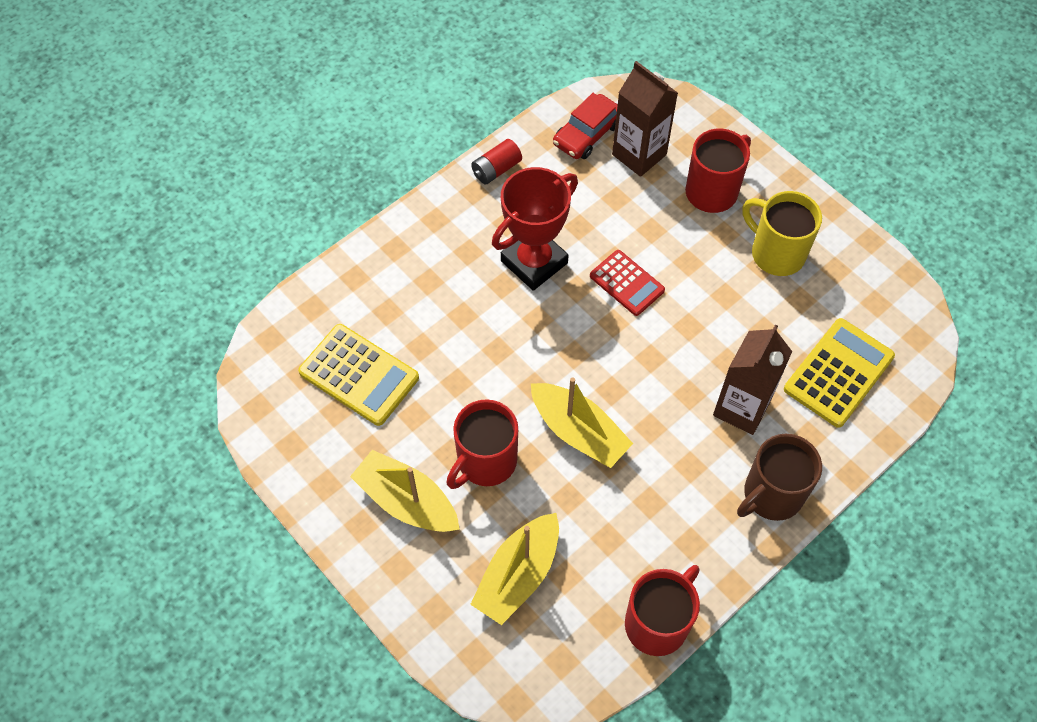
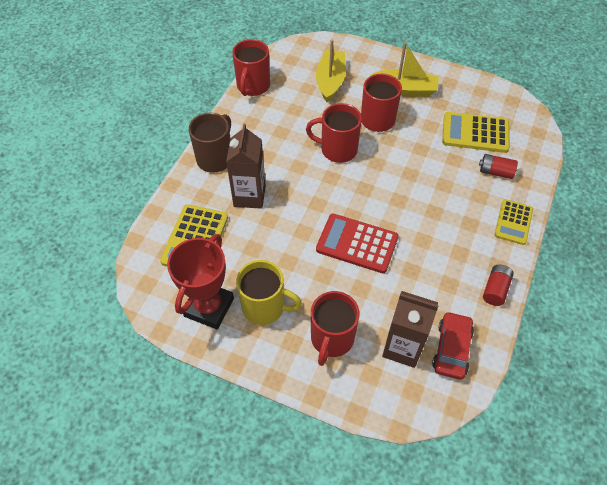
camera: 155 degrees right, 5 degrees down
(380, 305) = (495, 172): none -> red battery
(413, 232) = (513, 222): none -> yellow calculator
(534, 262) = (424, 233): red trophy -> red trophy (209, 307)
(578, 432) = (337, 150): yellow boat -> red mug
(627, 283) = (357, 243): red calculator -> red calculator, size x1.51

